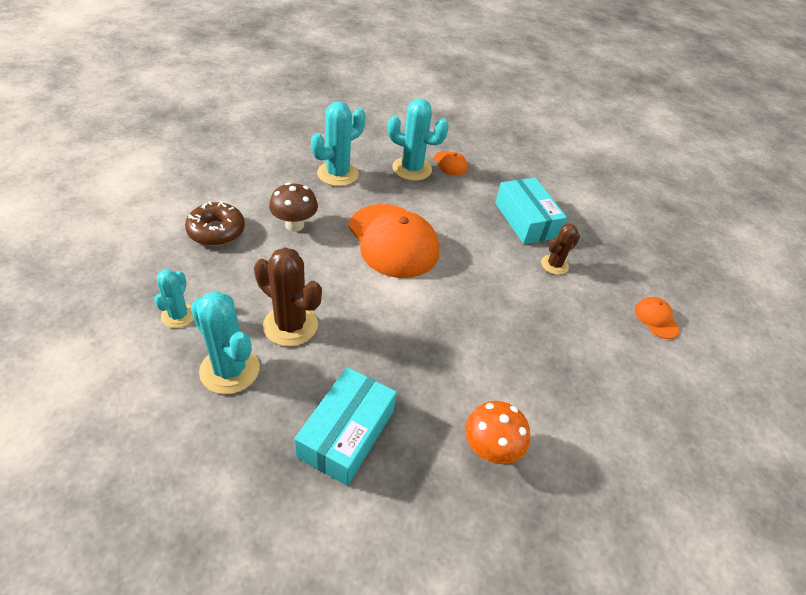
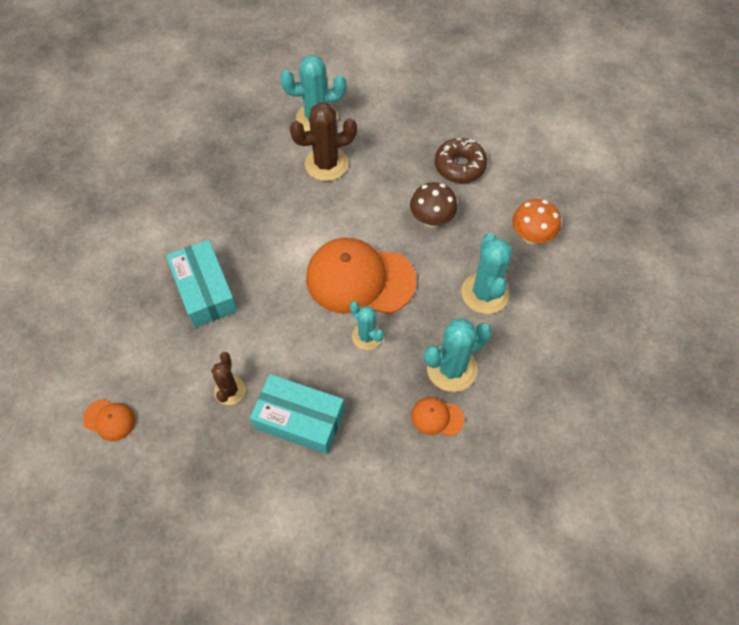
camera: 135 degrees right, 15 degrees up
(178, 315) = (384, 112): turquoise cactus -> turquoise cactus (366, 336)
(346, 433) = (223, 149): turquoise box -> turquoise box (204, 290)
(490, 449) = (144, 210): orange mushroom -> orange mushroom (531, 236)

